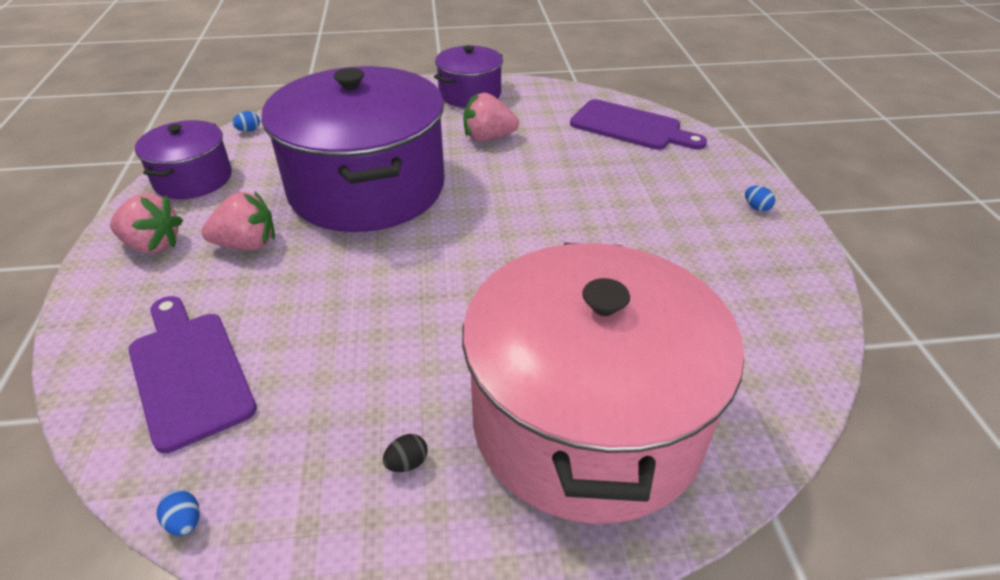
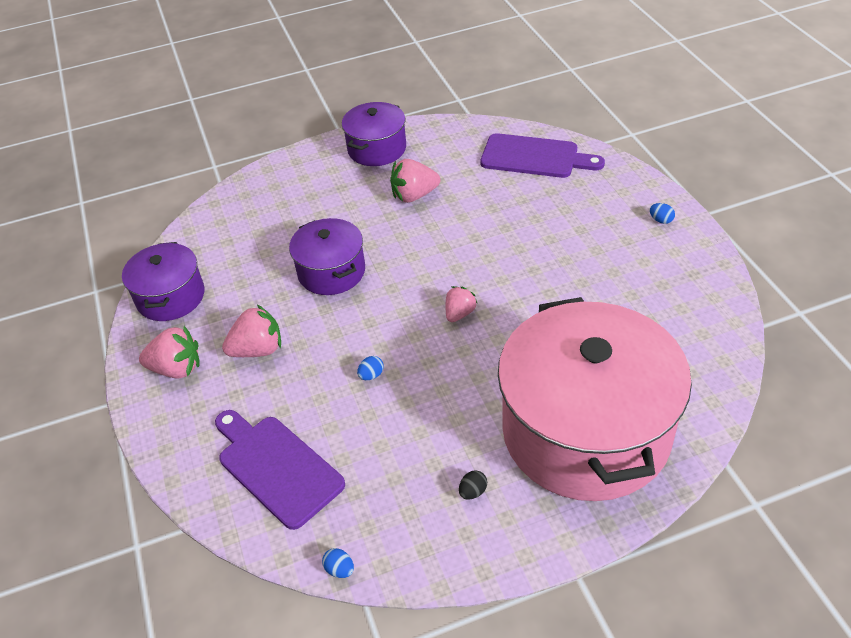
camera: 10 degrees left, 5 degrees up
(249, 130) = (190, 234): blue egg -> blue egg (371, 375)
(367, 188) = (331, 272): purple pot -> purple pot, size x0.49
(485, 254) = (459, 313): none -> pink strawberry

